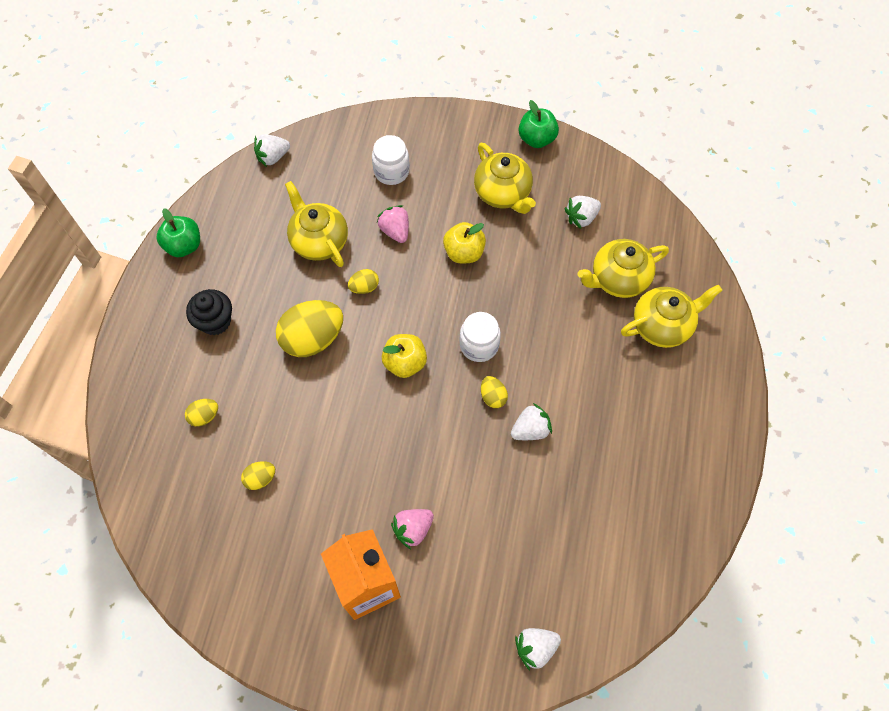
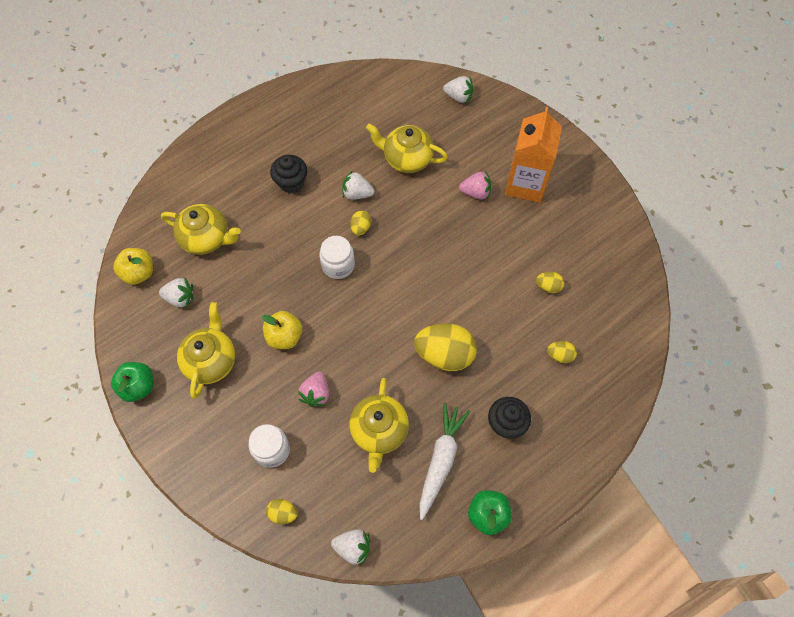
camera: 140 degrees left, 0 degrees up
(251, 256) = (441, 460): none -> white carrot
(364, 287) = (377, 365): yellow egg -> yellow egg (283, 513)
(405, 363) = (396, 290): yellow apple -> yellow apple (139, 273)
(603, 390) = (291, 183): none -> black cupcake
(662, 325) = (215, 191): yellow teapot -> yellow teapot (407, 159)

